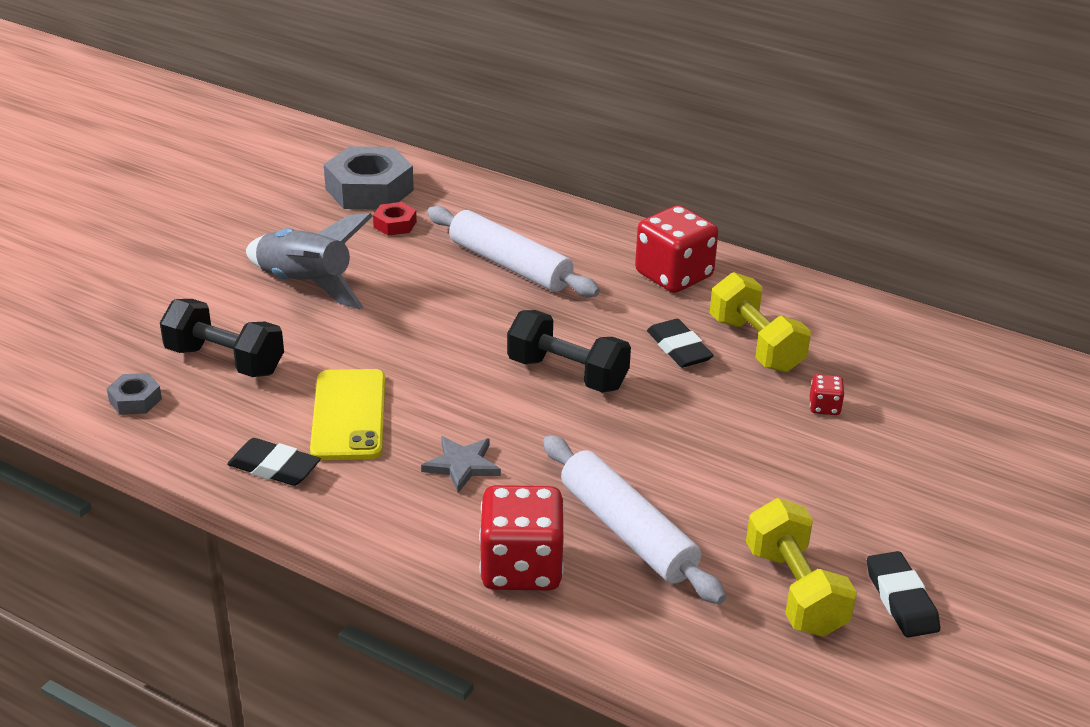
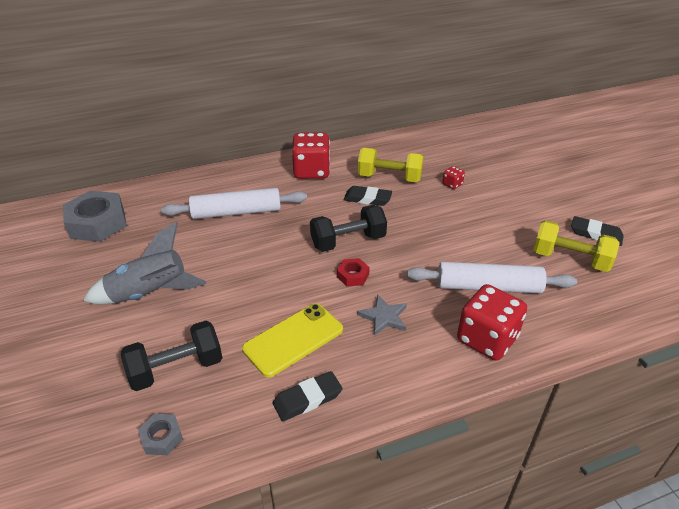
camera: 50 degrees left, 5 degrees up
(349, 415) = (293, 339): yellow phone -> yellow phone turned 75 degrees counterclockwise
(395, 224) = (144, 231): red nut -> red nut (353, 276)

